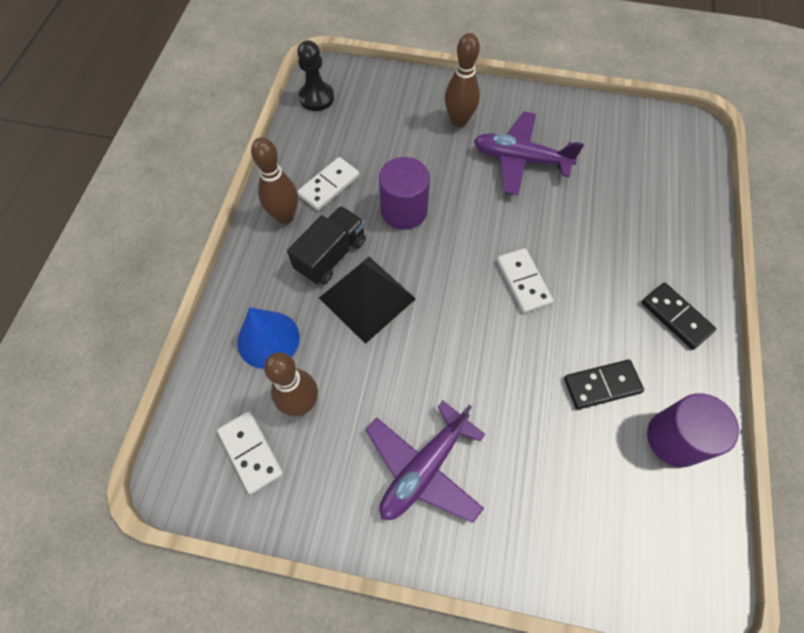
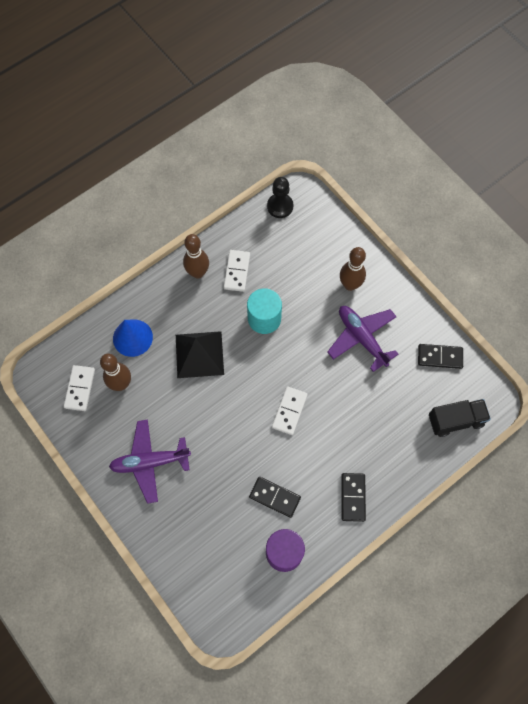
camera: 40 degrees right, 5 degrees up
(329, 186) = (237, 271): white domino -> white domino turned 75 degrees counterclockwise
(331, 255) = (202, 315): black truck -> black truck (455, 420)
(404, 210) = (264, 318): purple cylinder -> turquoise cylinder
(608, 125) = (440, 357): none -> black domino

